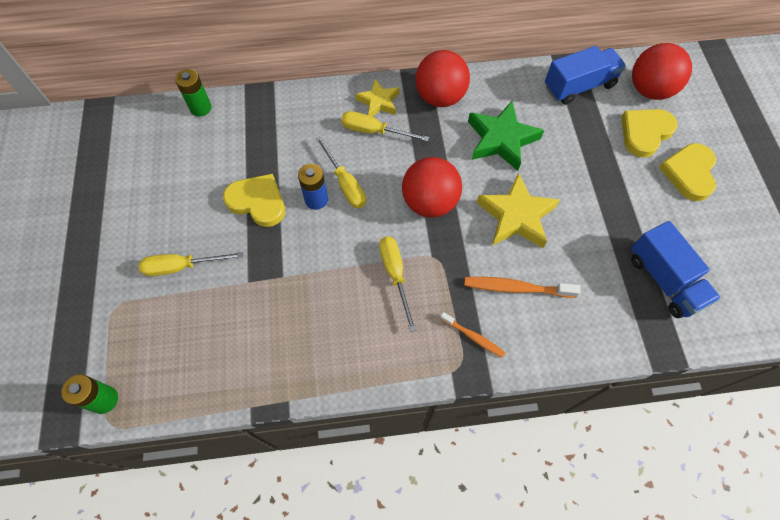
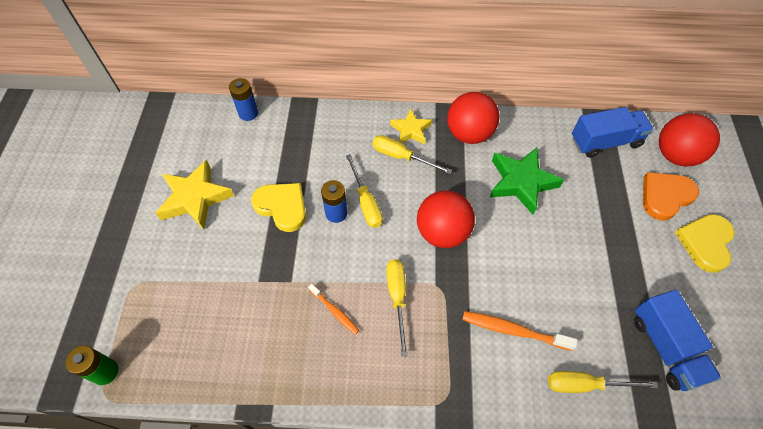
camera: 10 degrees right, 5 degrees down
(182, 266) = (201, 257): yellow screwdriver -> yellow screwdriver (585, 385)
(201, 108) = (248, 113): green battery -> blue battery
(473, 336) = (462, 372): orange toothbrush -> orange toothbrush (334, 311)
(516, 216) = (524, 259): yellow star -> yellow star (195, 198)
(645, 133) = (665, 196): yellow heart -> orange heart

